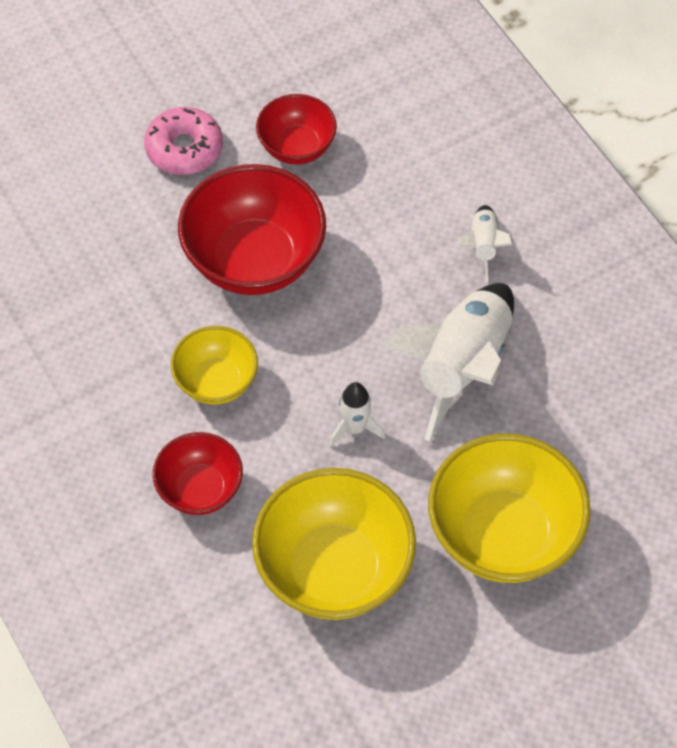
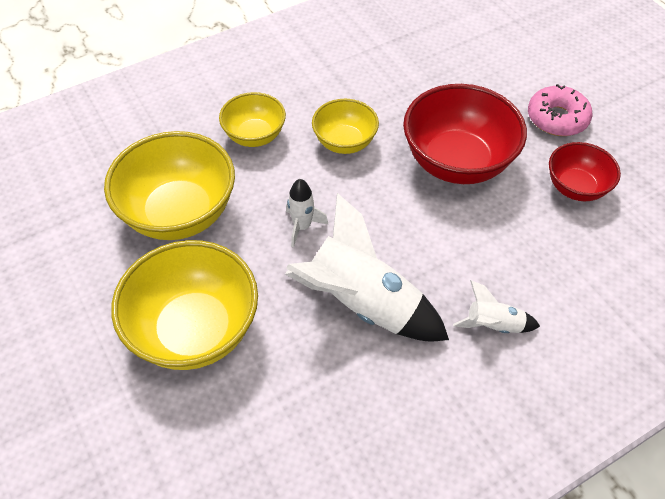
camera: 90 degrees right, 5 degrees down
(200, 489) = (255, 136): red bowl -> yellow bowl

